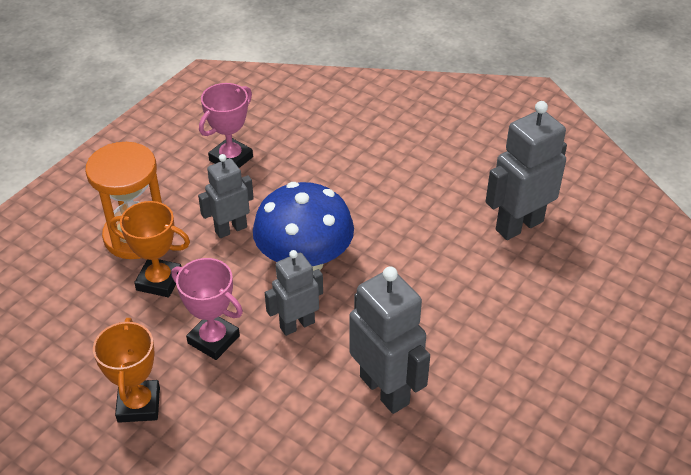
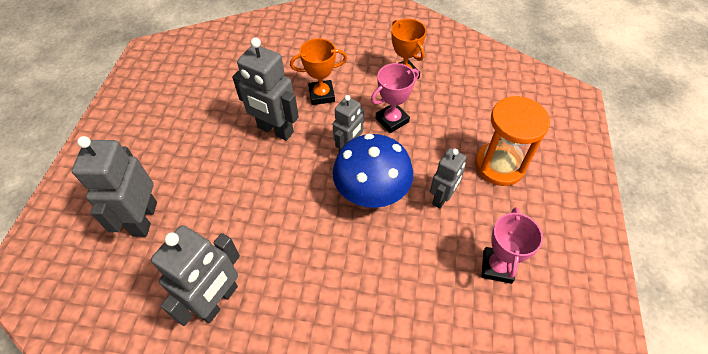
camera: 155 degrees right, 10 degrees up
(159, 281) = (454, 141): orange trophy -> orange trophy (321, 95)
(213, 339) = (392, 120): pink trophy -> pink trophy turned 45 degrees counterclockwise
(594, 334) = (144, 219): none -> grey robot

